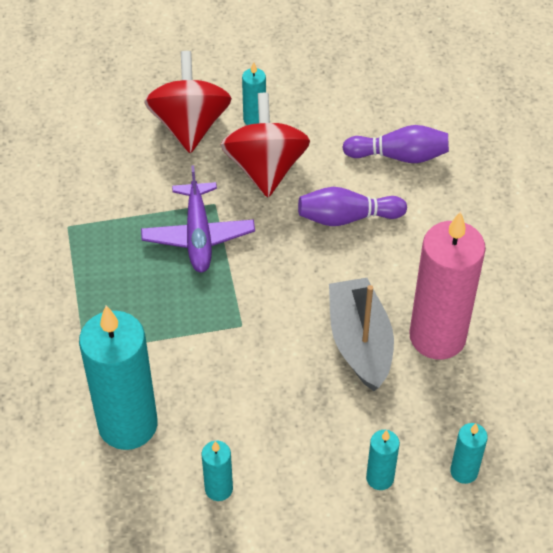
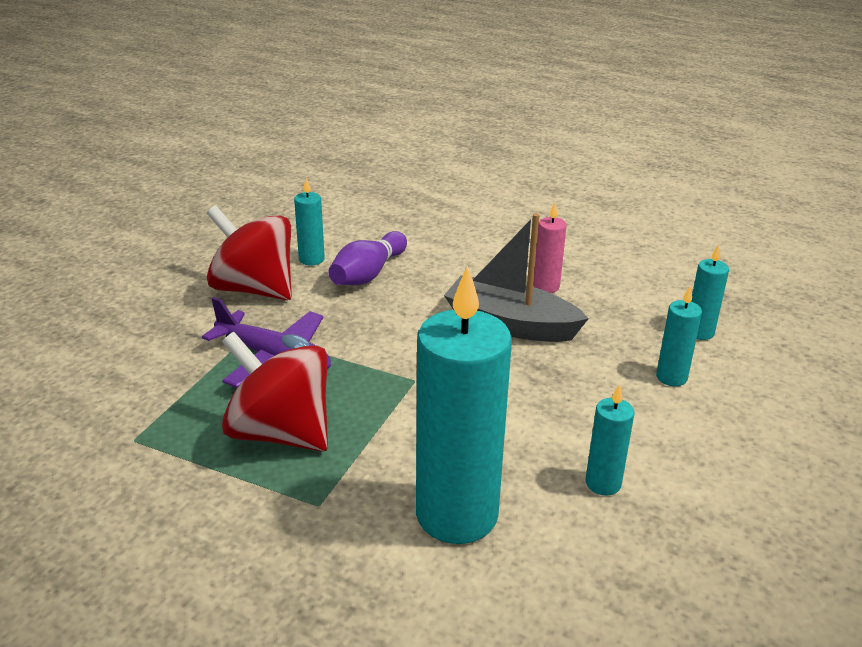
camera: 55 degrees left, 20 degrees down
(189, 125) = (138, 306): red spinning top -> red spinning top (280, 433)
(254, 119) = (191, 271): turquoise candle -> turquoise candle (311, 259)
(399, 156) = (340, 226): purple bowling pin -> none
(437, 337) = (546, 286): pink candle -> pink candle, size x0.46

